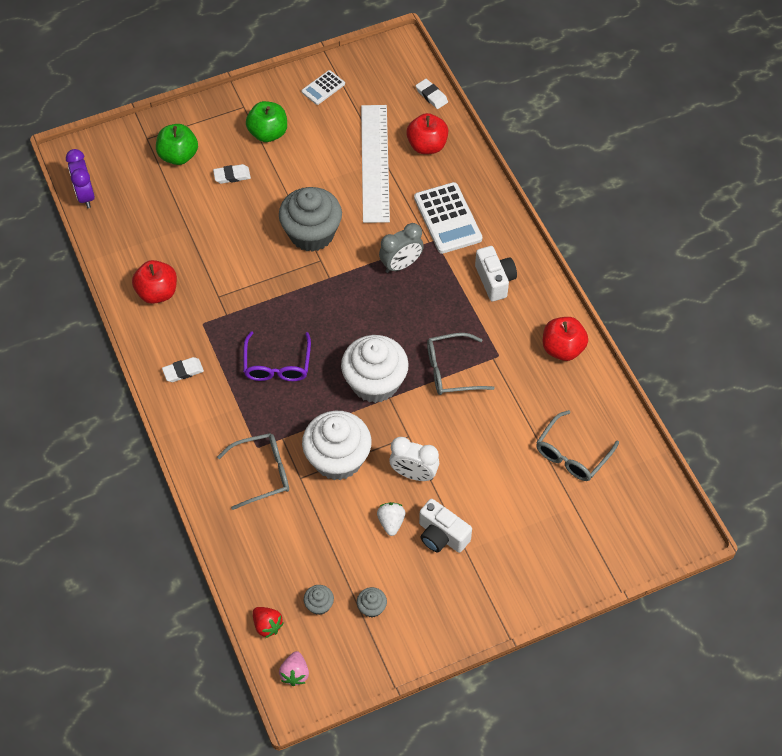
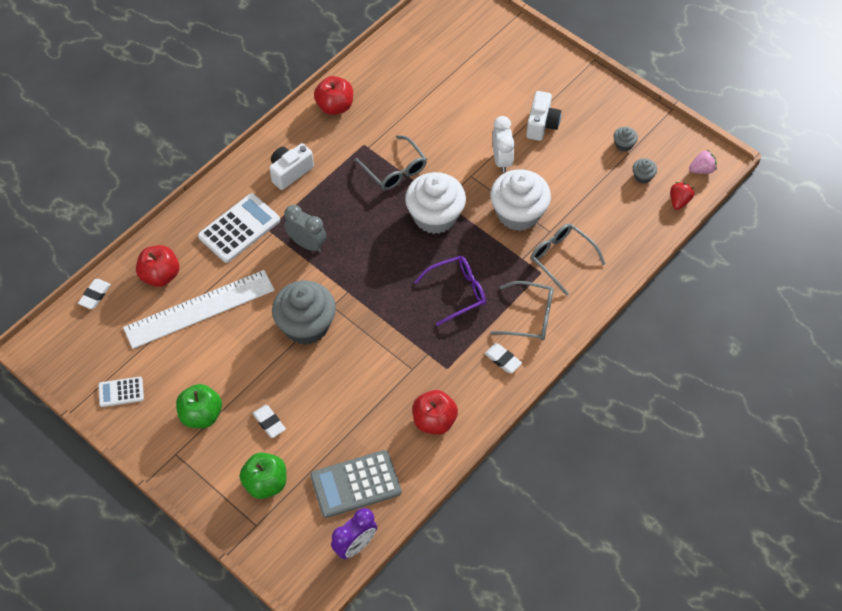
camera: 115 degrees left, 0 degrees up
(137, 215) = (355, 484): none -> grey calculator
(323, 88) = (121, 392): white calculator -> white calculator turned 150 degrees clockwise
(391, 522) = (550, 159): white strawberry -> none
(572, 454) = (427, 71): grey glasses -> grey glasses (529, 317)

